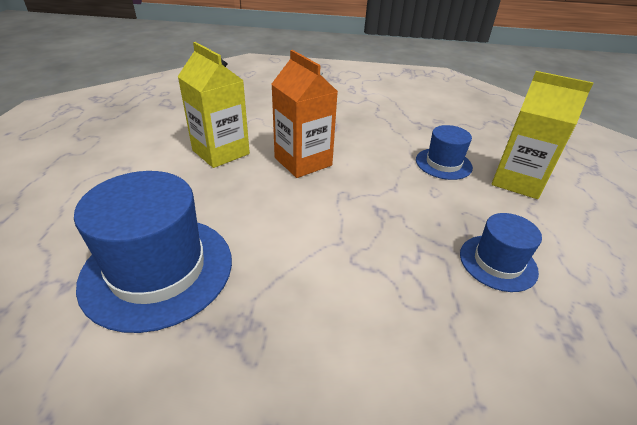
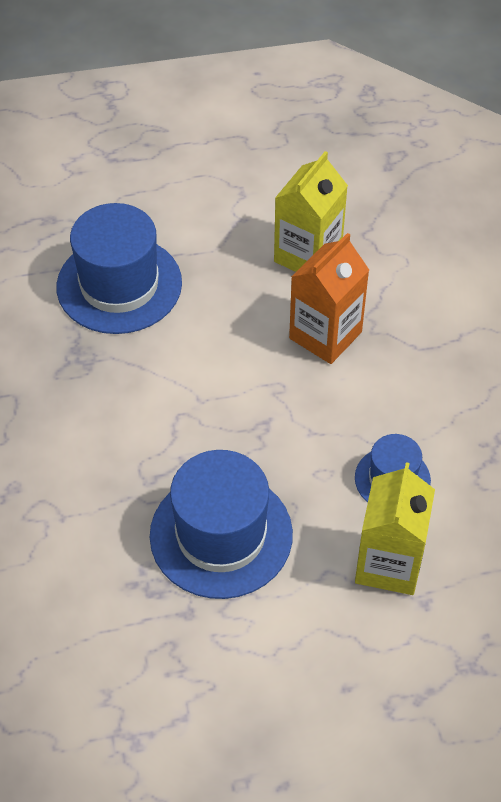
camera: 75 degrees right, 15 degrees up
(498, 262) = (221, 535): blue hat -> blue hat, size x1.83

